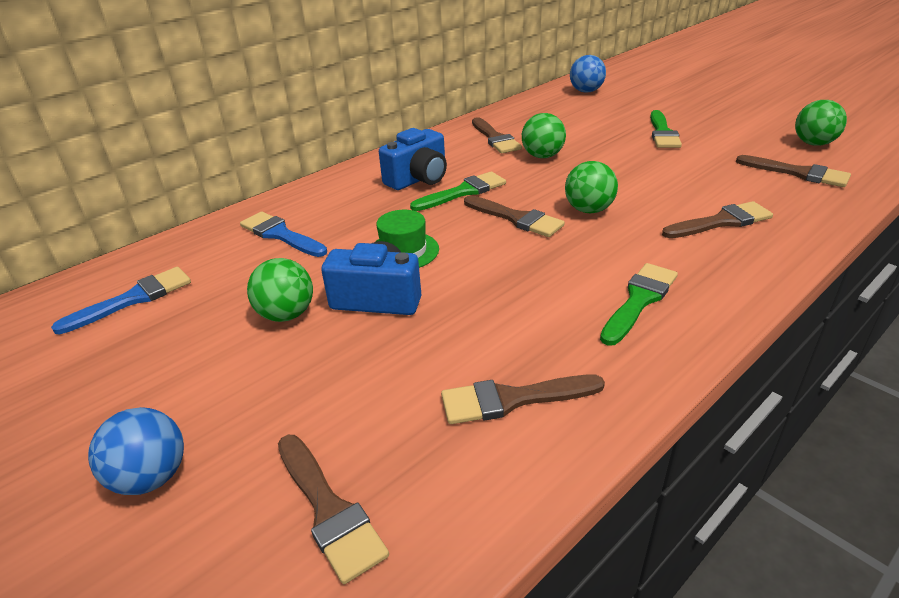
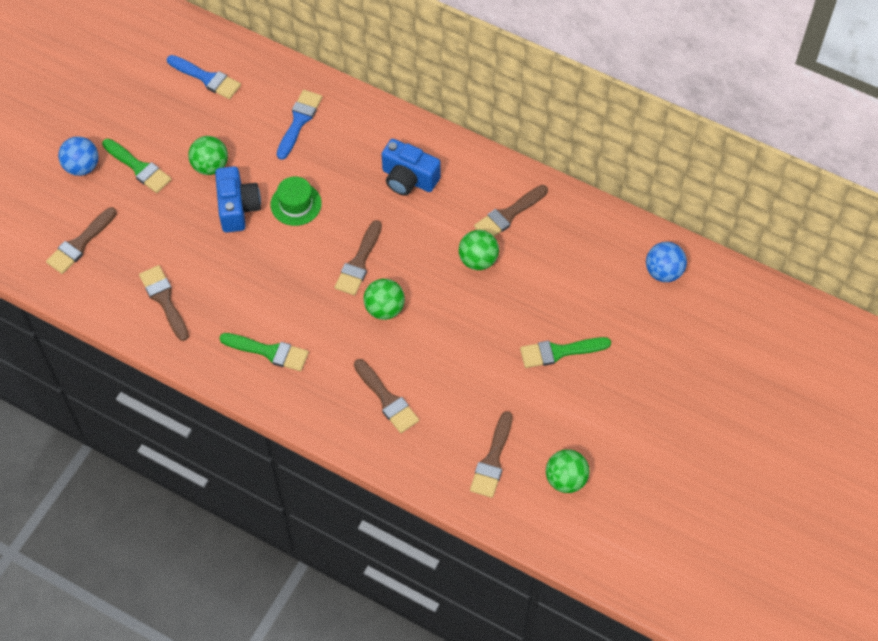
camera: 70 degrees right, 25 degrees up
(463, 192) = (393, 217): green brush -> green brush (139, 168)

